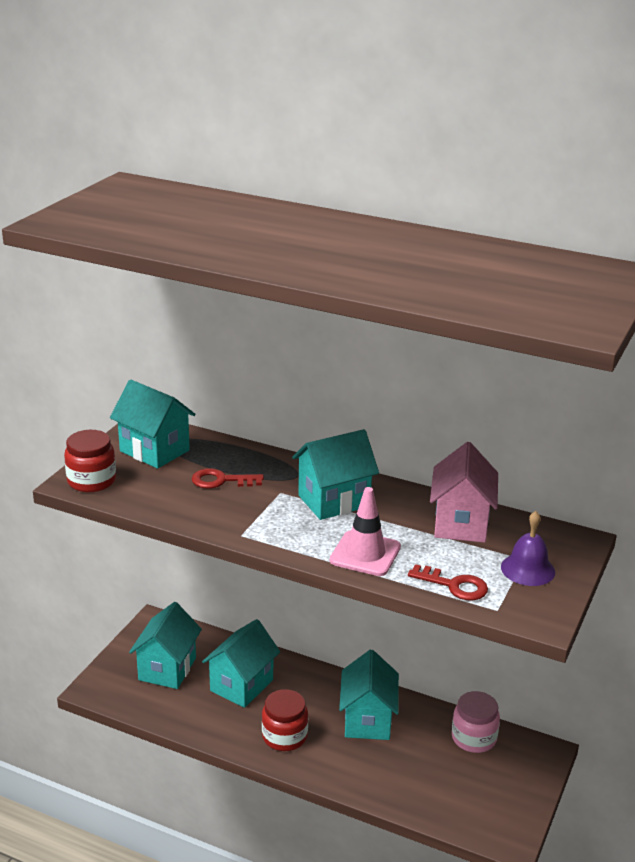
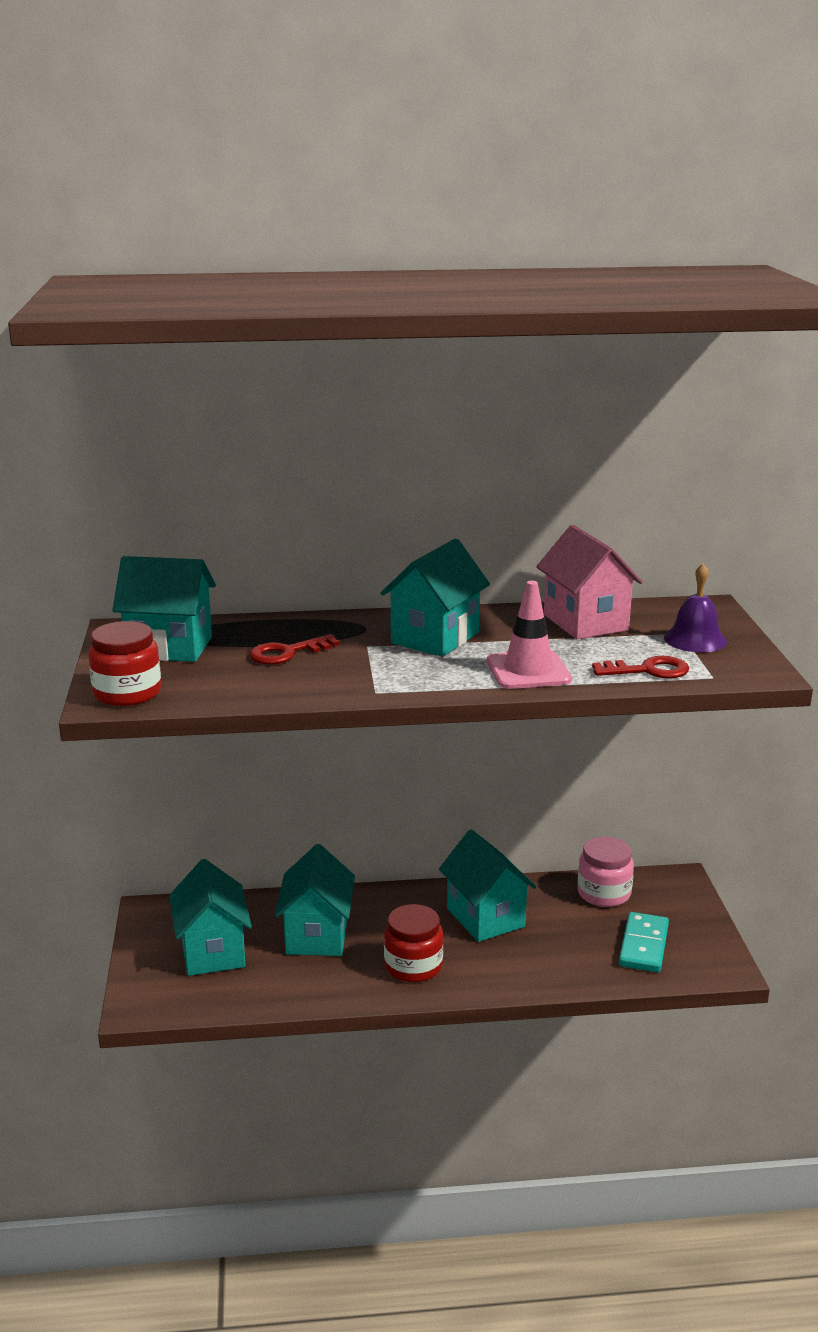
camera: 30 degrees left, 5 degrees down
(464, 794) = (643, 945): none -> turquoise domino

